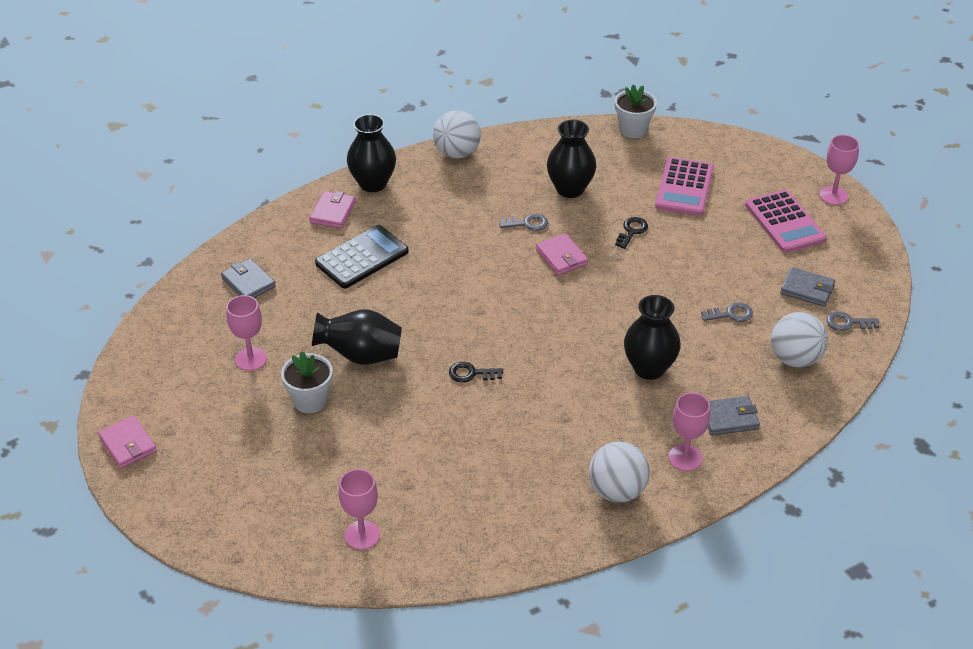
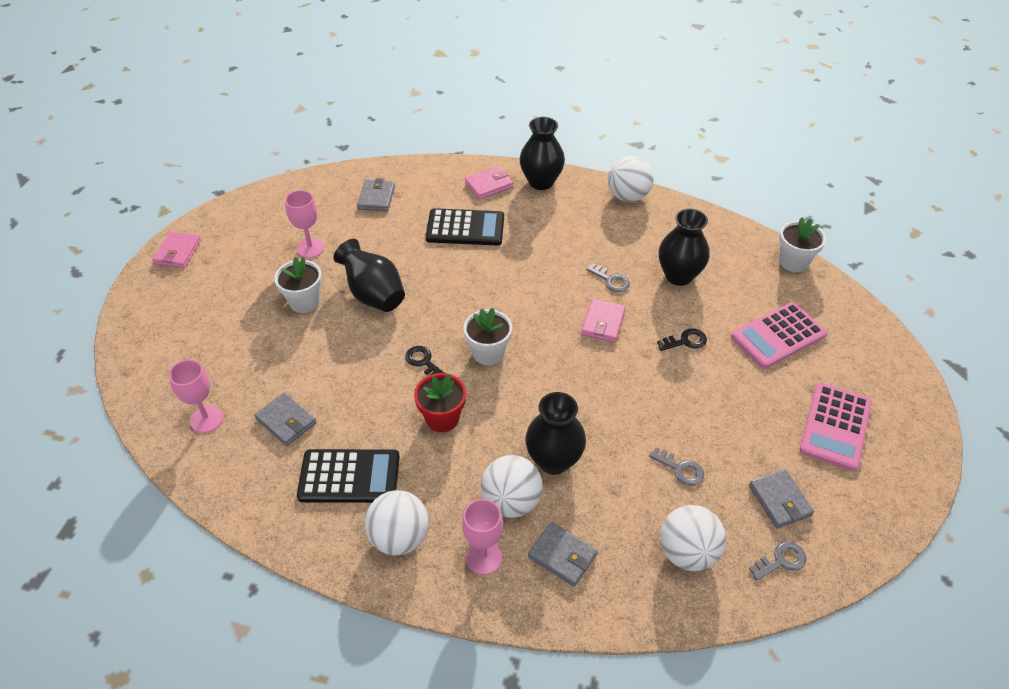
camera: 45 degrees right, 5 degrees up
(428, 488) = (286, 421): none -> grey wallet
(509, 334) = (488, 353): none -> white flower pot
(529, 484) = (349, 476): none -> black calculator
(539, 399) = (442, 418): none -> red flower pot
(657, 413) = (511, 502): none -> white ball
(833, 195) = (916, 436): pink goblet -> none
(848, 323) = (781, 560): grey key -> grey key turned 105 degrees clockwise

